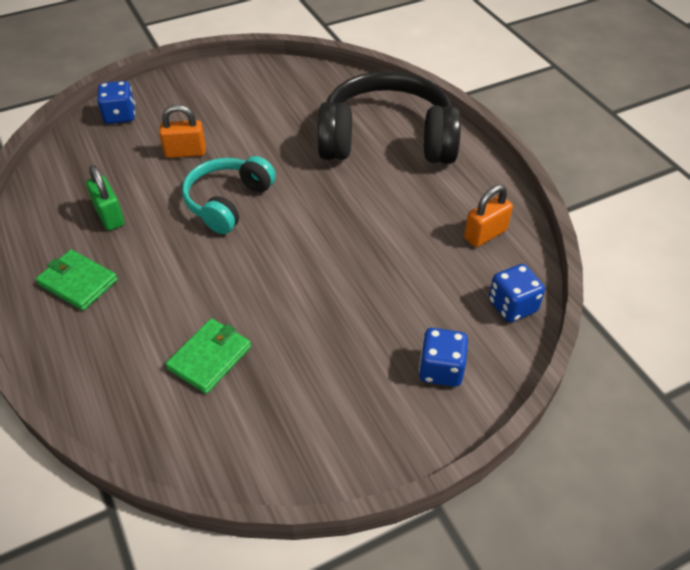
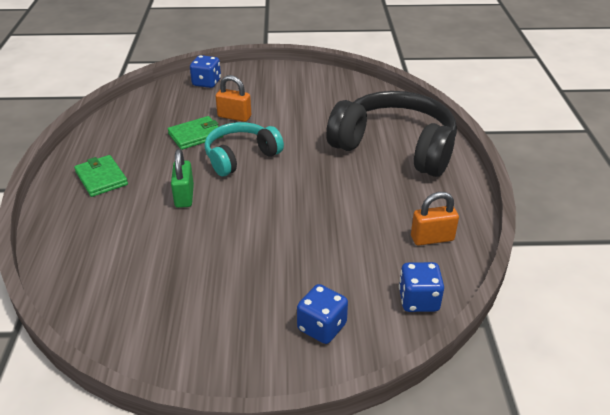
camera: 25 degrees right, 10 degrees down
(109, 216) = (153, 143): green padlock -> green padlock (184, 196)
(209, 357) = (151, 256): green wallet -> green wallet (195, 135)

